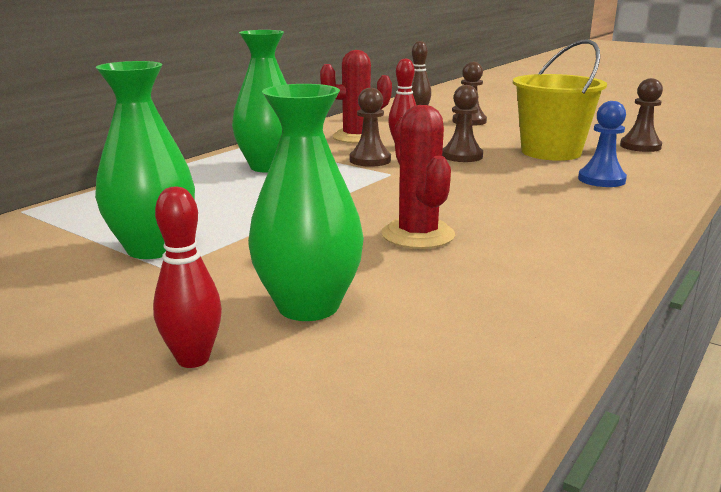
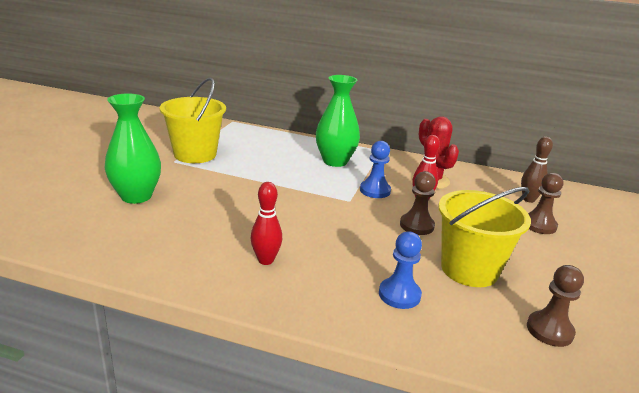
camera: 70 degrees right, 5 degrees up
(153, 248) = (195, 154): green vase -> yellow bucket
(193, 359) = (89, 180): red bowling pin -> red bowling pin (265, 260)
(370, 160) = (375, 190): brown pawn -> blue pawn
(418, 235) = (234, 217): red cactus -> none

